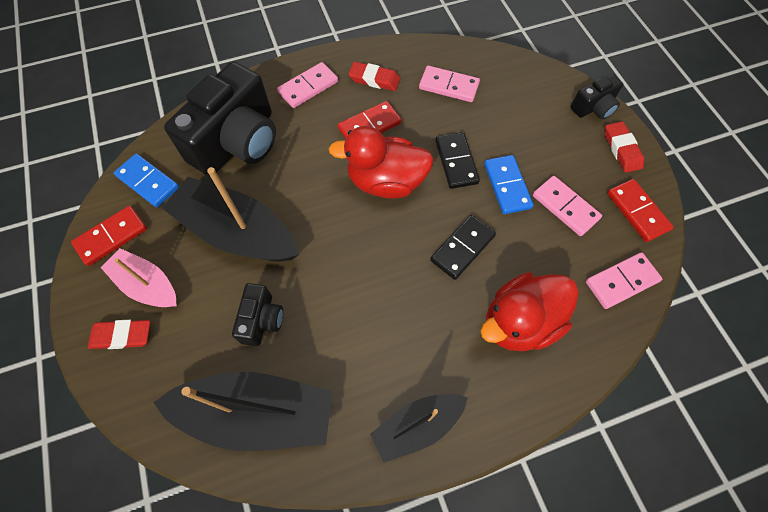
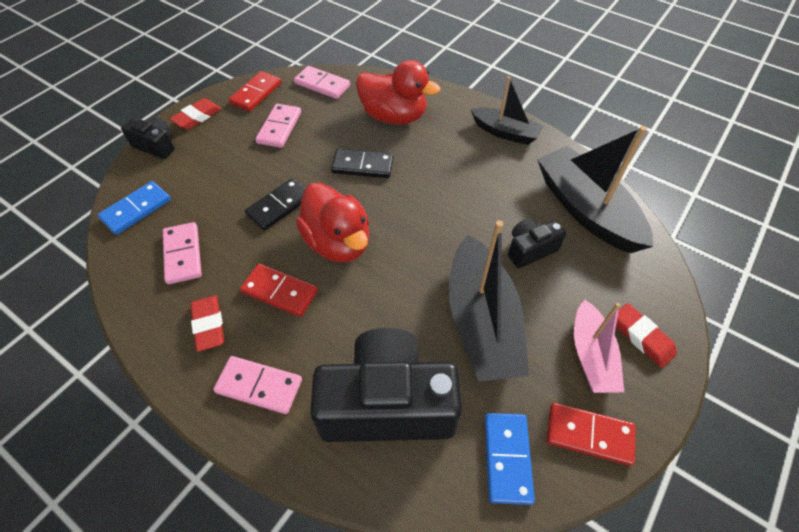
camera: 125 degrees left, 10 degrees down
(507, 186) = (282, 165): blue domino -> blue domino (136, 209)

